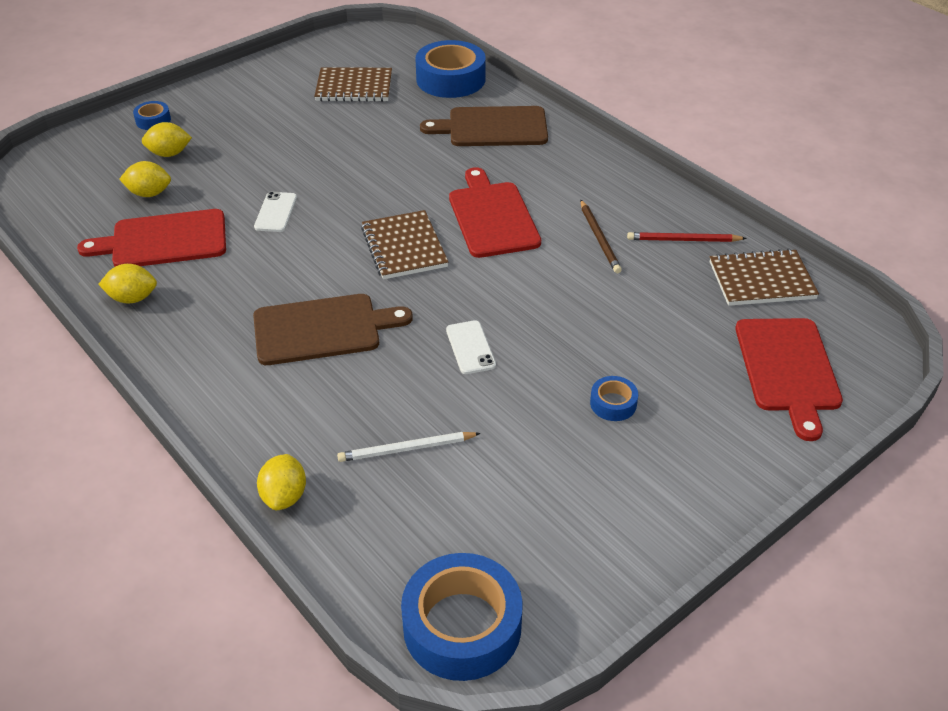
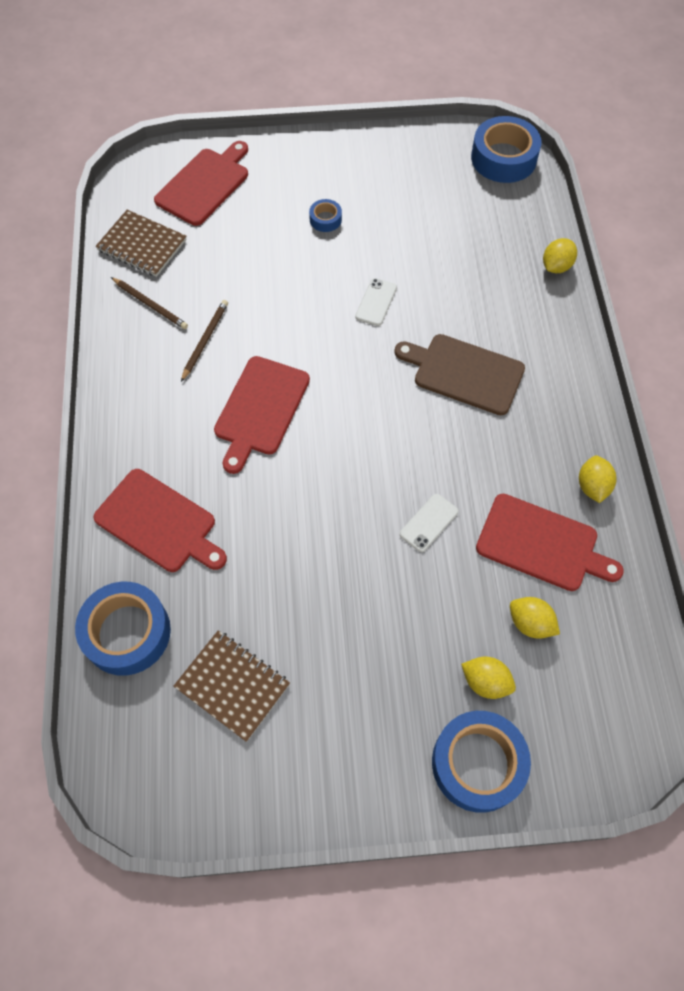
camera: 145 degrees left, 20 degrees up
(132, 298) = (592, 486): yellow lemon -> yellow lemon turned 60 degrees clockwise
(153, 120) = (477, 763): blue tape -> blue tape, size x2.12
(404, 247) = (353, 417): brown notebook -> none
(407, 449) = (467, 257): white pencil -> none
(493, 127) = (159, 523): brown cutting board -> red cutting board
(683, 240) = (150, 304): red pencil -> brown pencil

